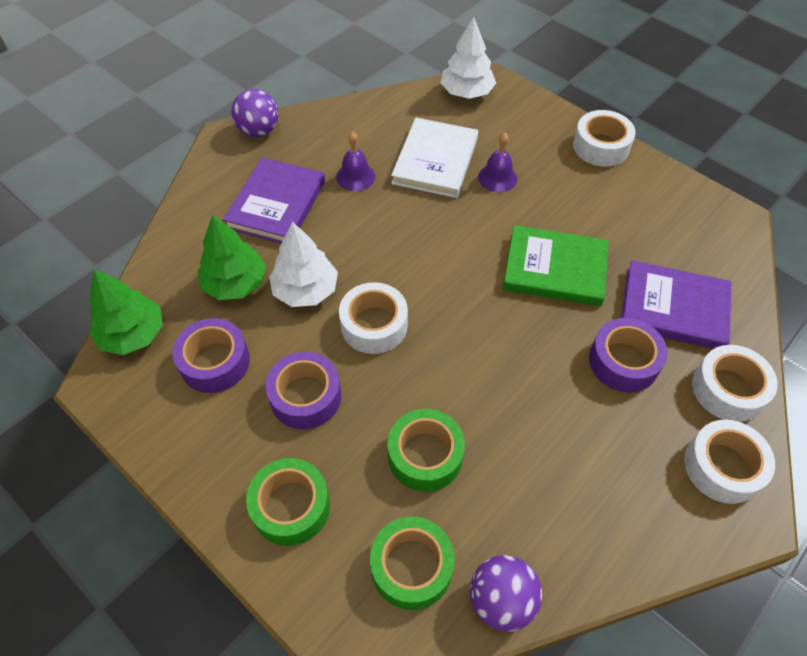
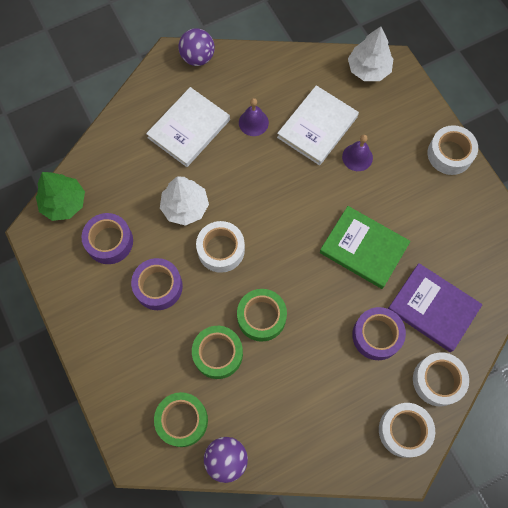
camera: 20 degrees right, 15 degrees up
(235, 284) = (140, 186): green tree -> none
(276, 204) = (189, 129): purple book -> white book
(291, 506) = (125, 357): green tape -> green tape (261, 317)

